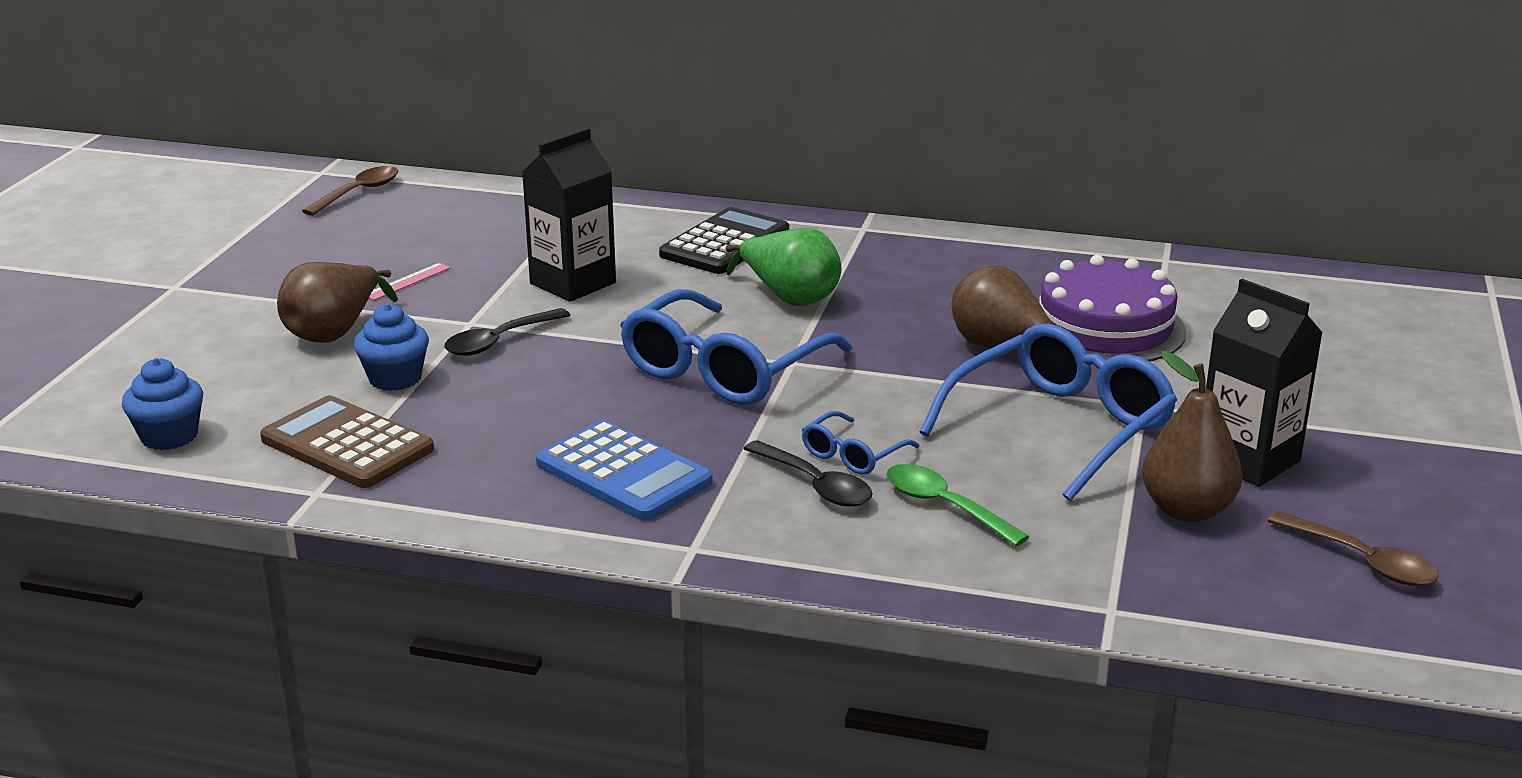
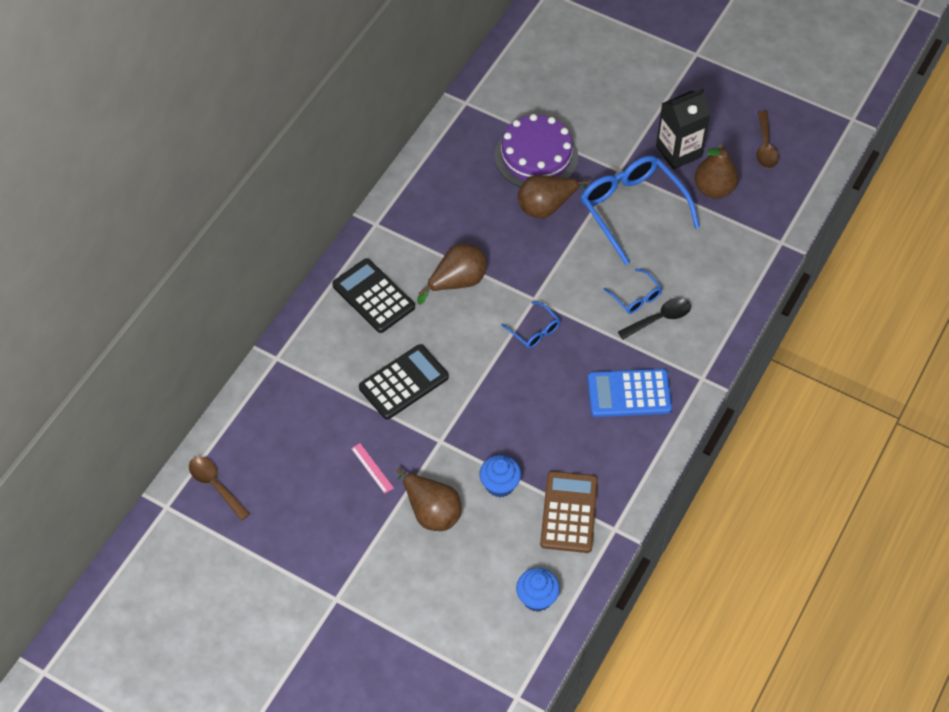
camera: 75 degrees left, 30 degrees up
(347, 445) = (569, 512): brown calculator -> brown calculator turned 135 degrees clockwise
(499, 341) = (469, 429): black spoon -> none
(573, 283) = (403, 382): black carton -> black calculator
(623, 473) = (629, 394): blue calculator -> blue calculator turned 150 degrees counterclockwise
(724, 370) = (534, 330): blue glasses -> blue glasses, size x0.47
(789, 297) = (457, 282): green pear -> brown pear
(944, 506) = (690, 274): green spoon -> none
(1362, 561) = (765, 147): brown spoon -> brown spoon turned 120 degrees clockwise

